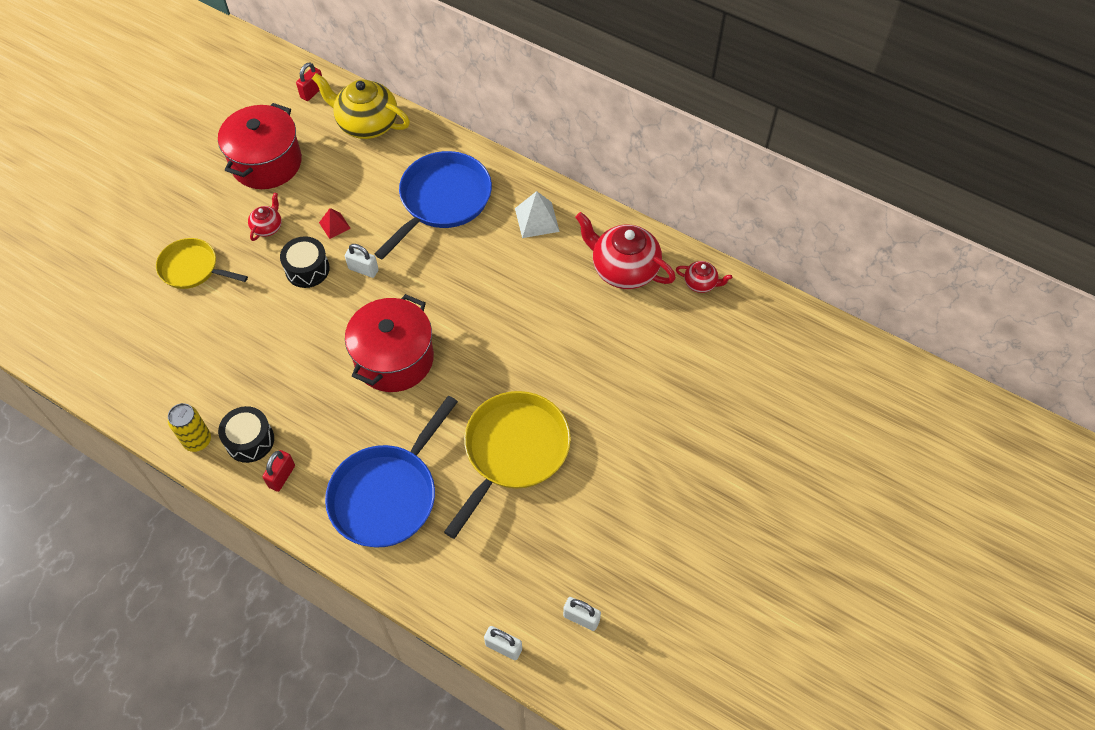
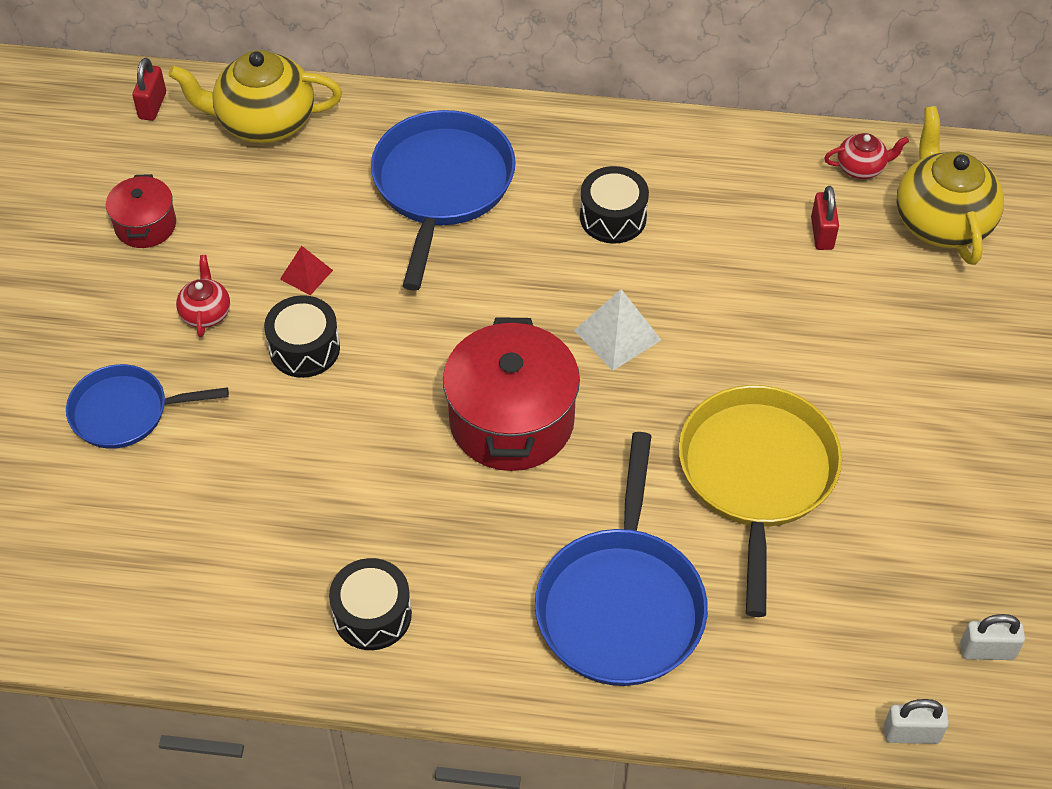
camera: 25 degrees left, 5 degrees down
(192, 268) = (125, 412): yellow pan -> blue pan
(197, 440) = (292, 647): yellow can -> none
(266, 163) = (145, 225): red pot -> red pot, size x0.53
(282, 476) = (452, 644): red padlock -> red padlock (822, 233)
(363, 269) = (388, 318): white padlock -> none
(529, 257) = (613, 217): none -> black drum
(537, 220) = (591, 165): white pyramid -> white pyramid (617, 335)
(623, 269) = (750, 186): red teapot -> none
(729, 337) = (941, 221): none -> yellow teapot

